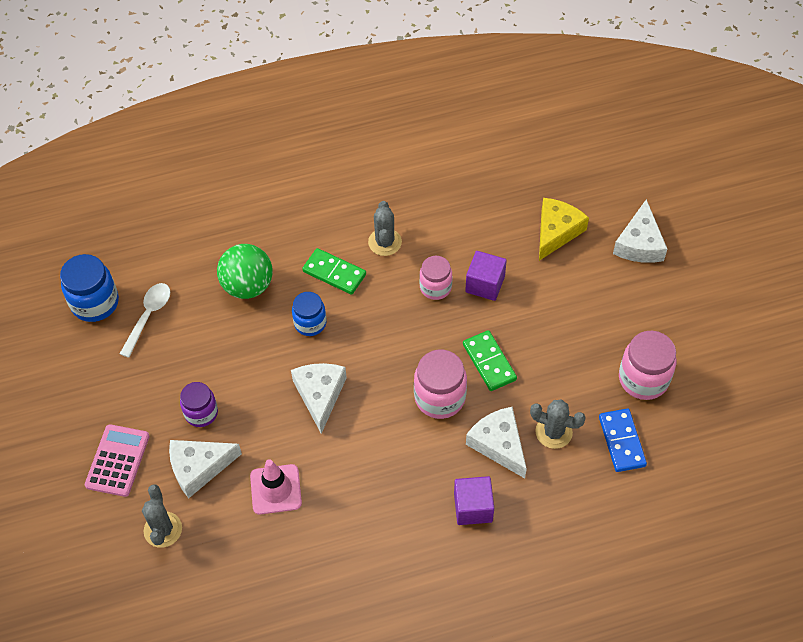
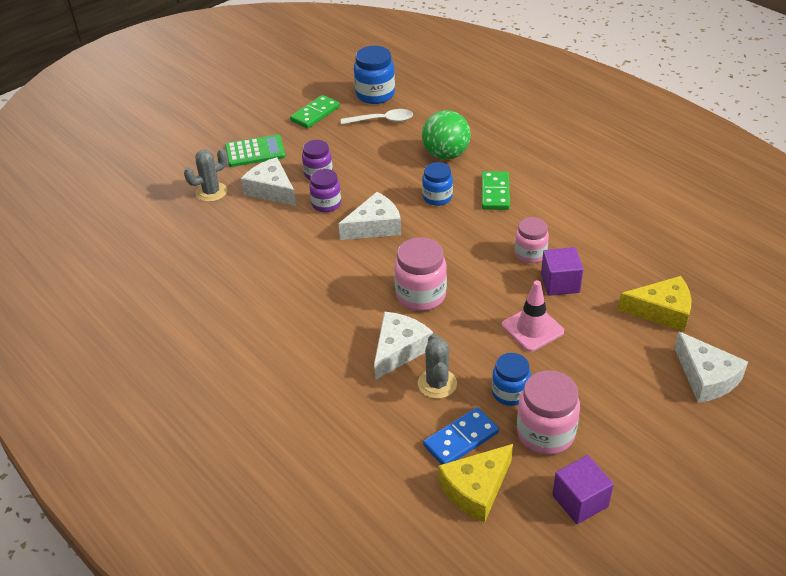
camera: 65 degrees right, 15 degrees down
(117, 460) = (255, 152): pink calculator -> green calculator
(257, 424) = (326, 204): none -> purple jar
(276, 489) = (276, 234): pink traffic cone -> pink traffic cone (532, 328)
(385, 242) = (550, 209): grey cactus -> none
(473, 507) = (325, 354): purple cube -> purple cube (580, 501)
(489, 362) = (480, 314): green domino -> green domino (315, 114)
(590, 383) = (510, 393): none -> blue jar
(639, 243) = (706, 377): white cheese -> white cheese turned 105 degrees counterclockwise
(675, 453) = (476, 489): none -> yellow cheese

